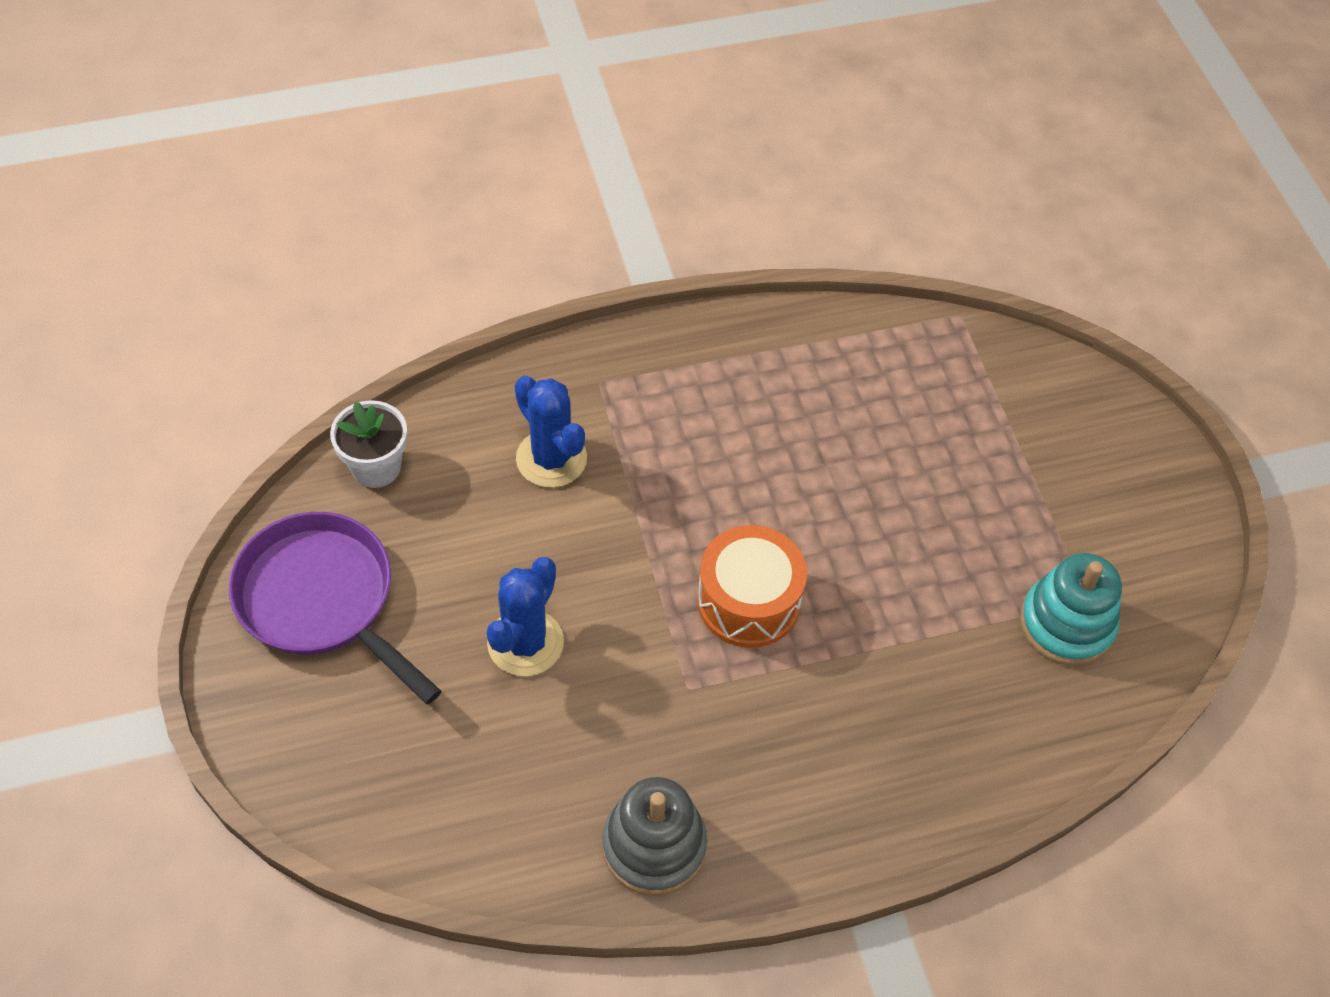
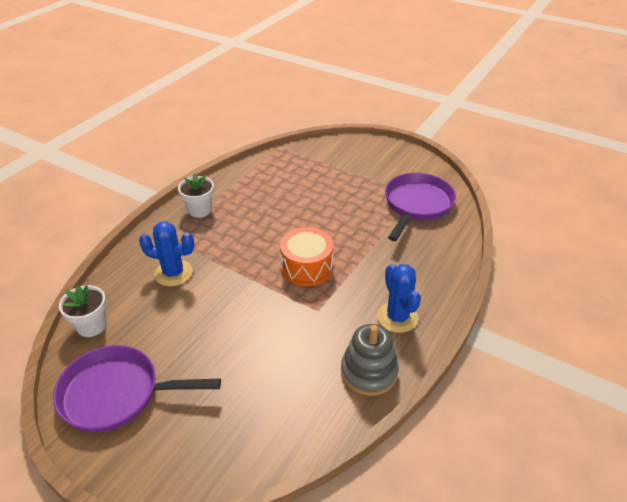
camera: 40 degrees left, 15 degrees down
(525, 643) = (233, 341): blue cactus -> blue cactus (397, 317)
(695, 363) = (199, 210): none -> white flower pot
(1066, 624) = (417, 205): turquoise stacking toy -> purple pan

